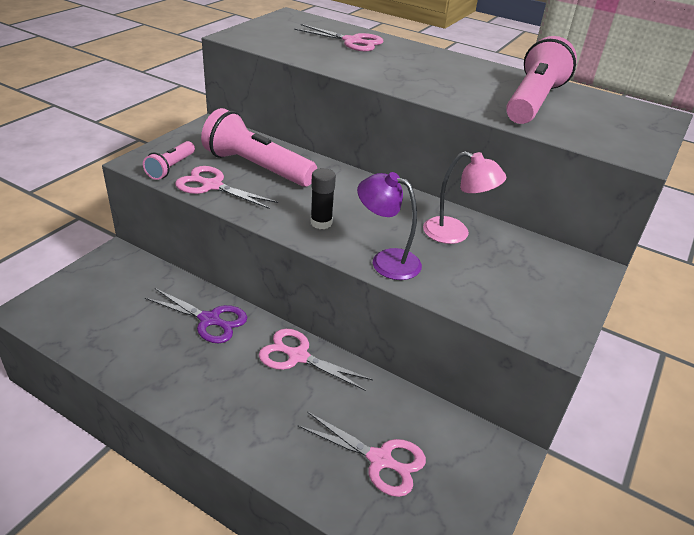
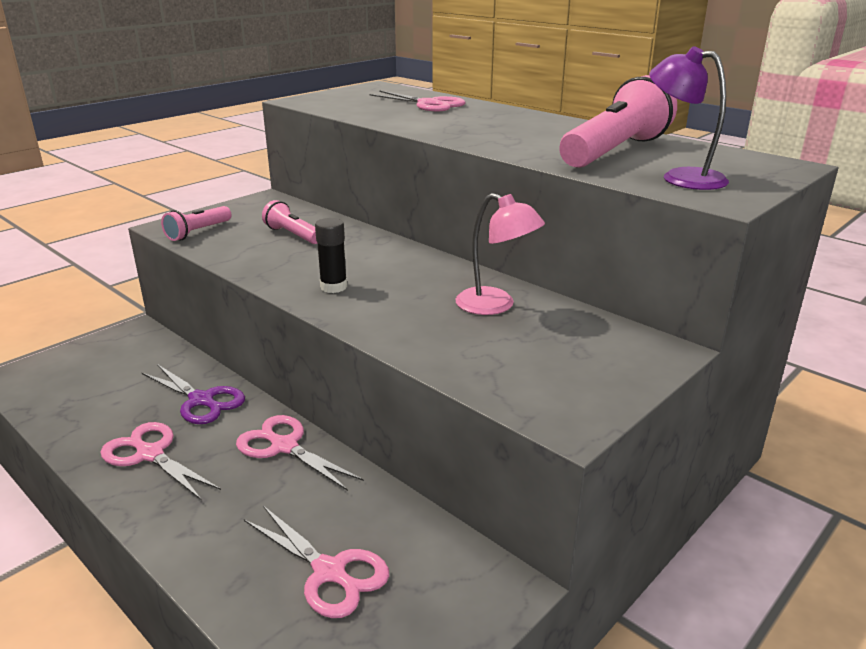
camera: 15 degrees right, 10 degrees down
(212, 186) = (231, 249): pink scissors -> pink scissors (150, 454)
(257, 167) = (293, 235): pink flashlight -> pink flashlight, size x0.52
(386, 261) = (390, 327): purple lamp -> purple lamp (681, 177)

